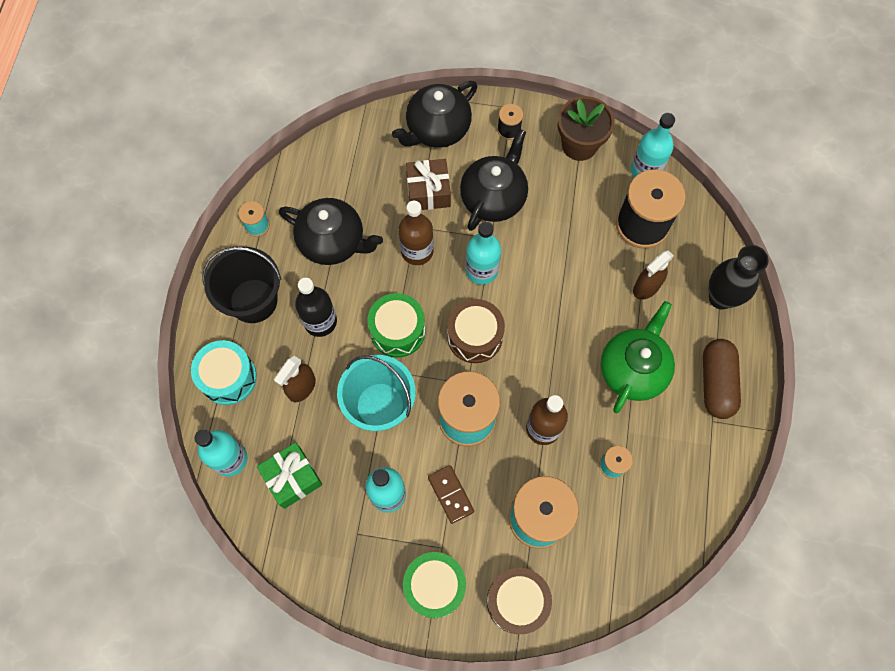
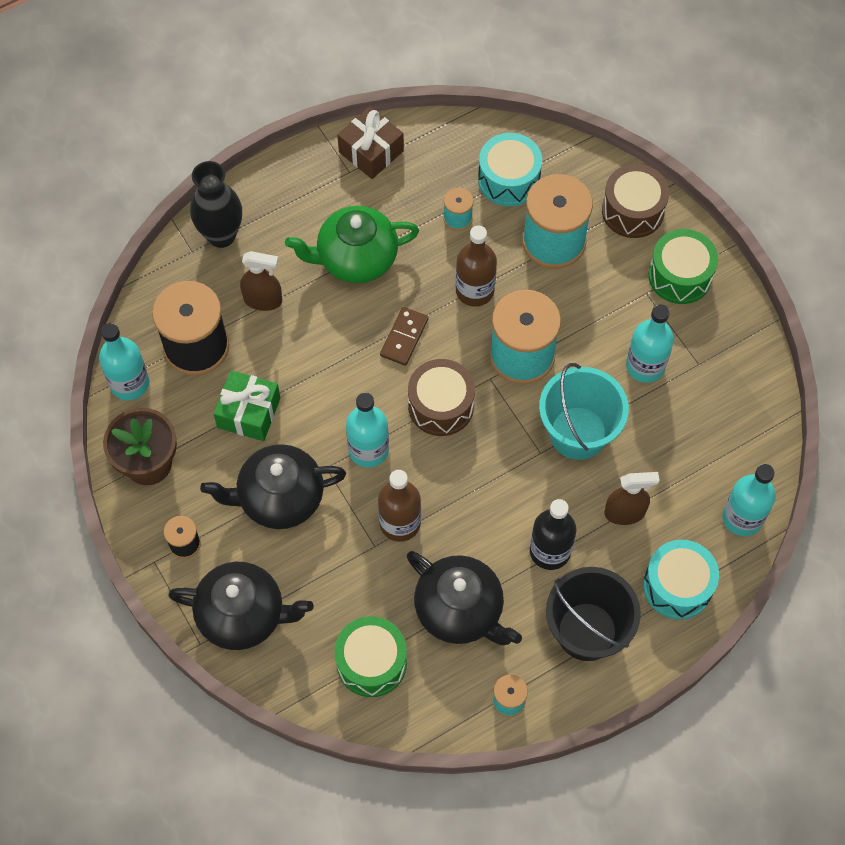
camera: 130 degrees left, 5 degrees down
(292, 478) = (706, 452): green gift -> green gift (249, 413)
(333, 242) = (460, 610): black teapot -> black teapot turned 150 degrees clockwise
(397, 331) = (496, 475): green drum -> green drum (371, 662)
(428, 191) = (325, 565): brown gift -> brown gift (371, 151)
(450, 494) = (598, 319): brown domino -> brown domino (404, 337)
(618, 530) = (508, 179): none -> turquoise drum
(716, 383) = (311, 189): brown capsule -> none

